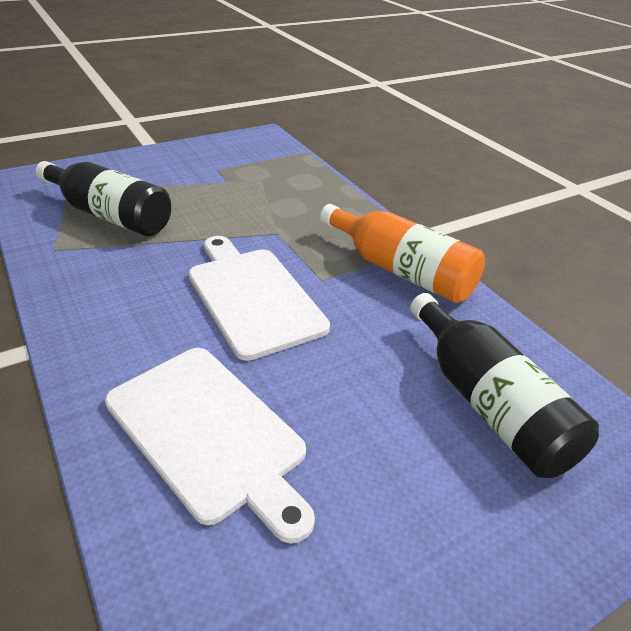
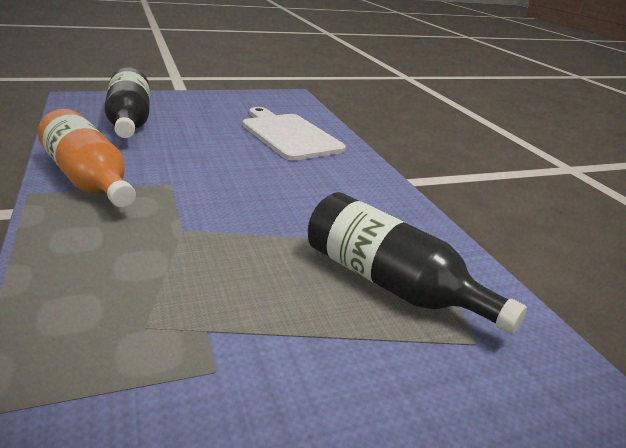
camera: 170 degrees left, 10 degrees down
(252, 297) = (240, 181): white cutting board -> none

